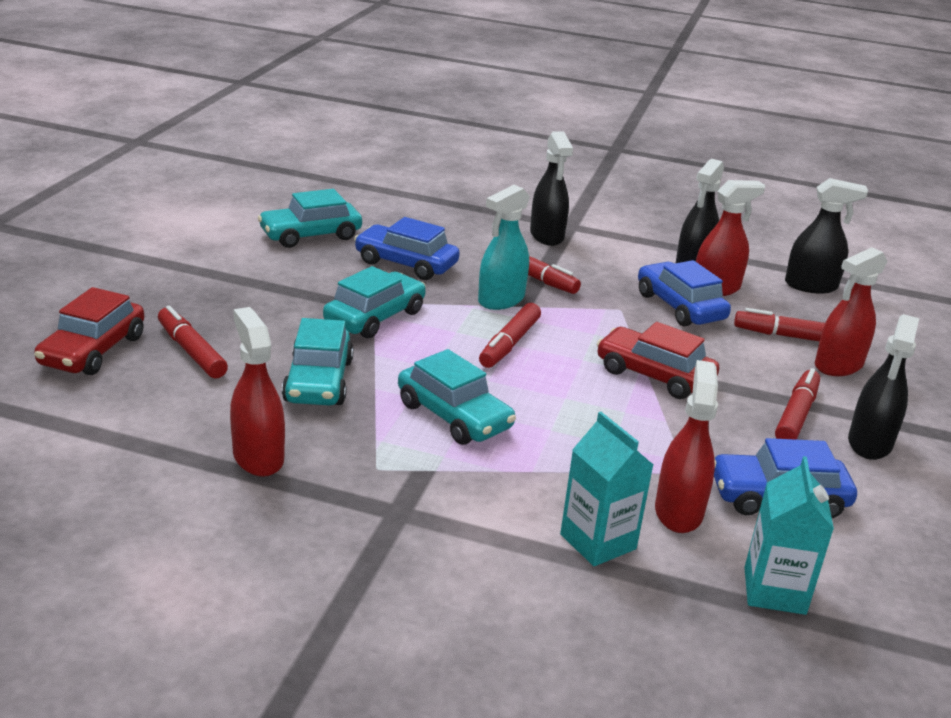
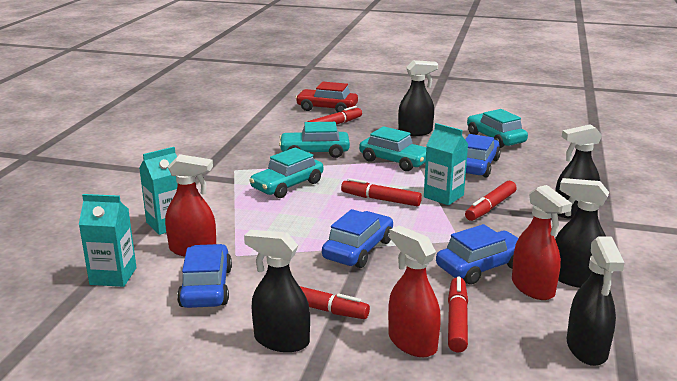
camera: 90 degrees right, 5 degrees down
(258, 457) = (242, 145): red spray bottle -> none
(260, 286) = (415, 132): none -> black spray bottle
(501, 300) = (443, 196): turquoise spray bottle -> turquoise carton
(654, 375) = (358, 249): red car -> blue car

